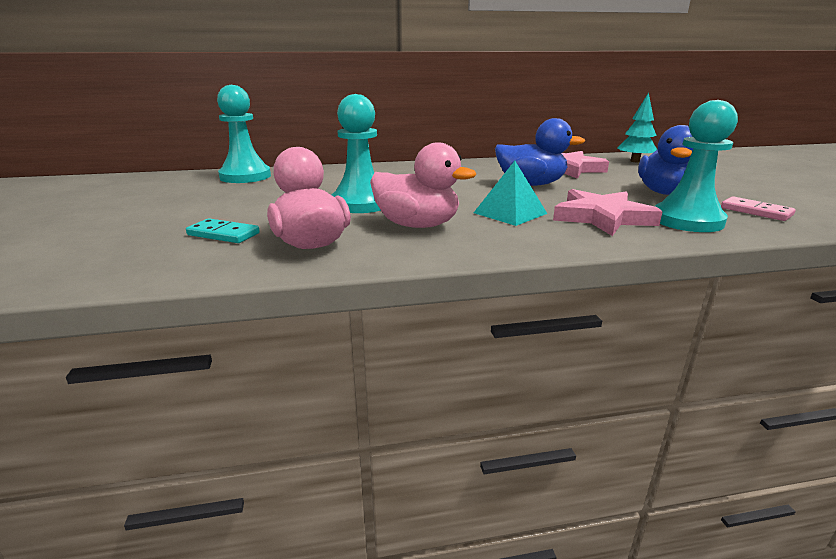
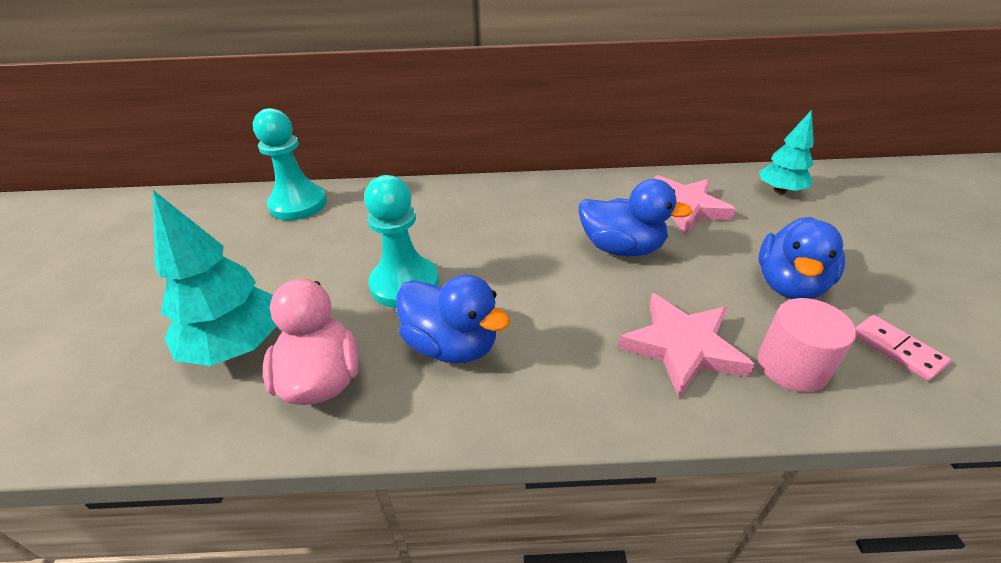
camera: 10 degrees right, 15 degrees up
(223, 234) = (237, 346): turquoise domino -> turquoise tree
(417, 225) = (452, 345): pink duck -> blue duck
(510, 213) = (571, 324): turquoise pyramid -> none
(687, 220) = (792, 366): turquoise pawn -> pink cylinder

